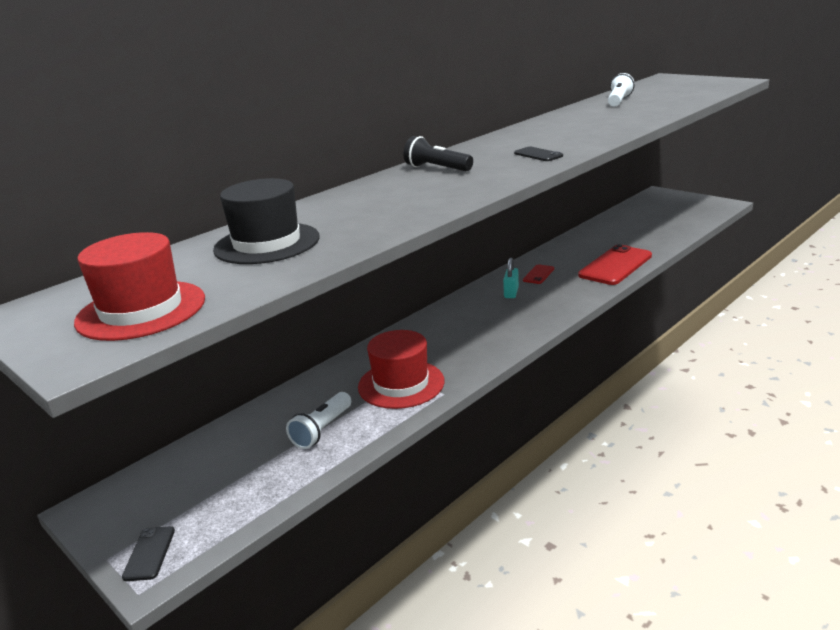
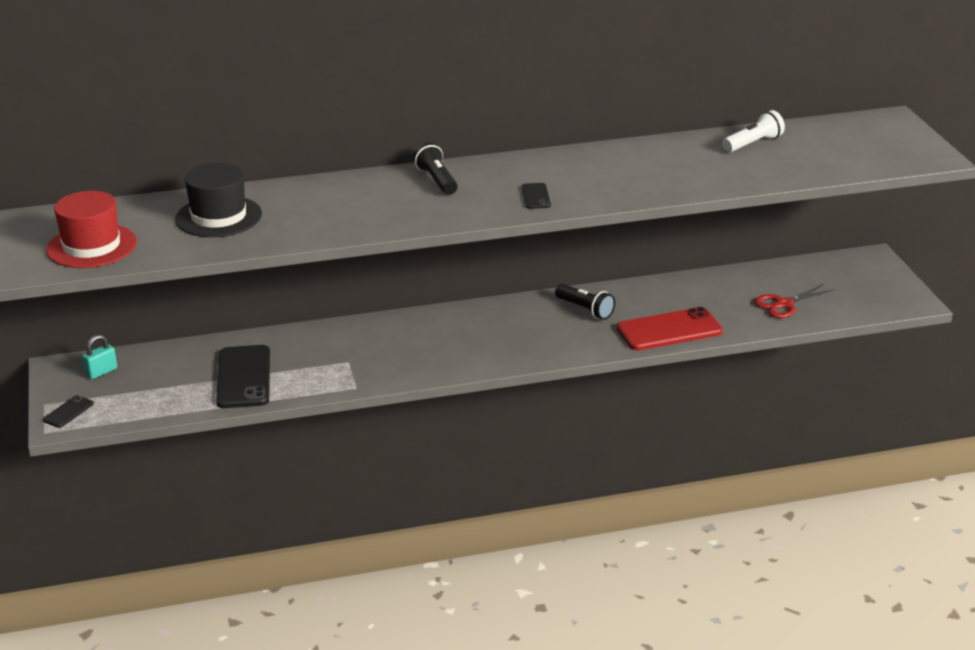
camera: 30 degrees right, 5 degrees up
(322, 430) = (244, 377): white flashlight -> black phone
(401, 384) = (337, 366): red hat -> none
(511, 293) = (533, 319): turquoise padlock -> turquoise padlock (101, 372)
(538, 274) = (585, 310): red phone -> black flashlight
(657, 229) = (784, 304): none -> red scissors

